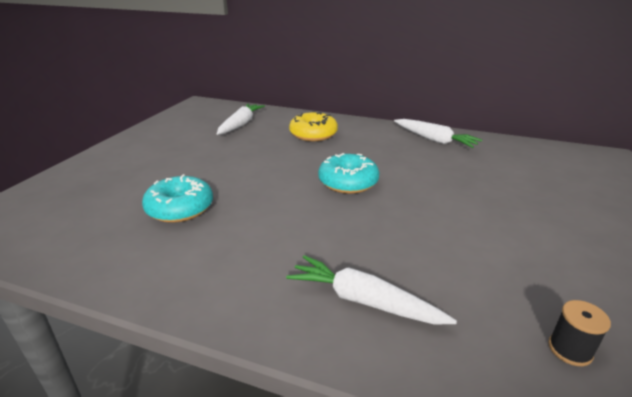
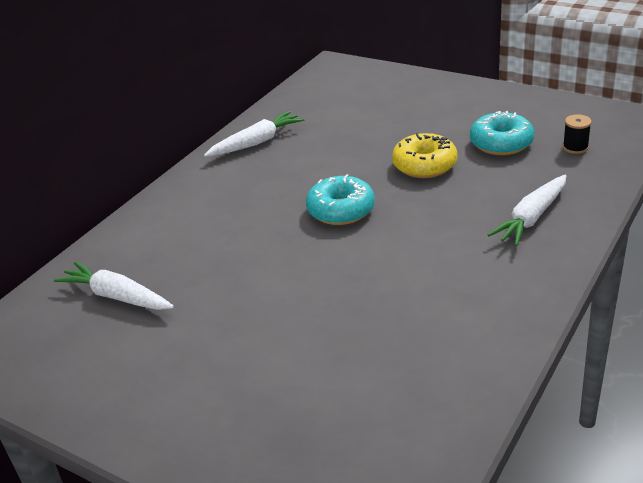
camera: 75 degrees left, 5 degrees up
(180, 208) = (369, 334): turquoise donut -> turquoise donut (501, 143)
(313, 134) = (195, 228): yellow donut -> yellow donut (424, 165)

